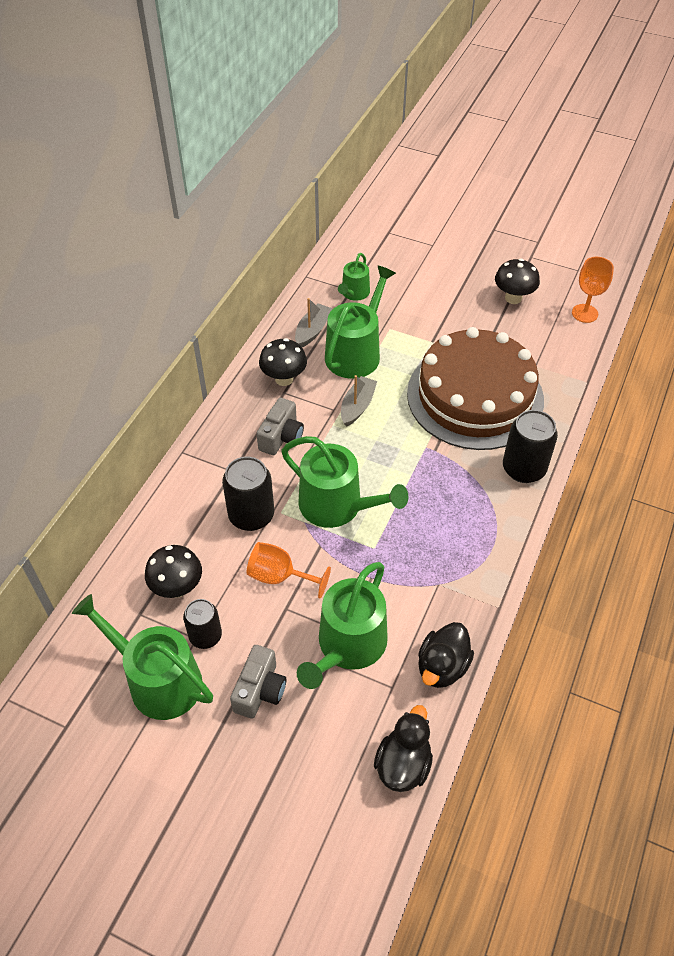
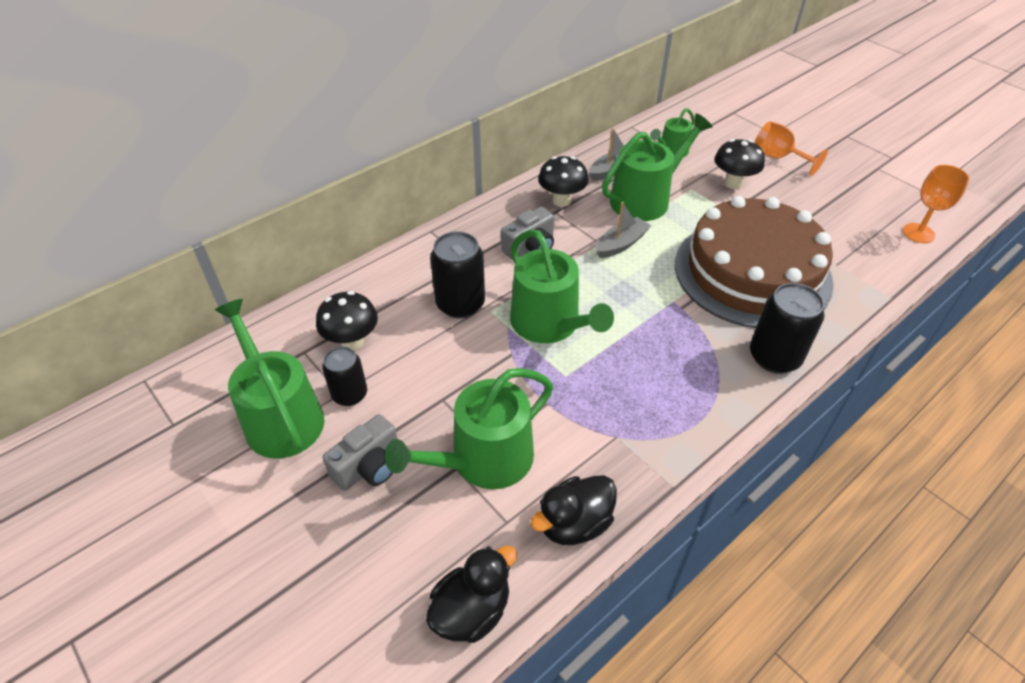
camera: 25 degrees right, 5 degrees down
(280, 576) = (454, 368): orange goblet -> orange goblet (778, 158)
(513, 298) = (840, 198): black mushroom -> black mushroom (733, 183)

